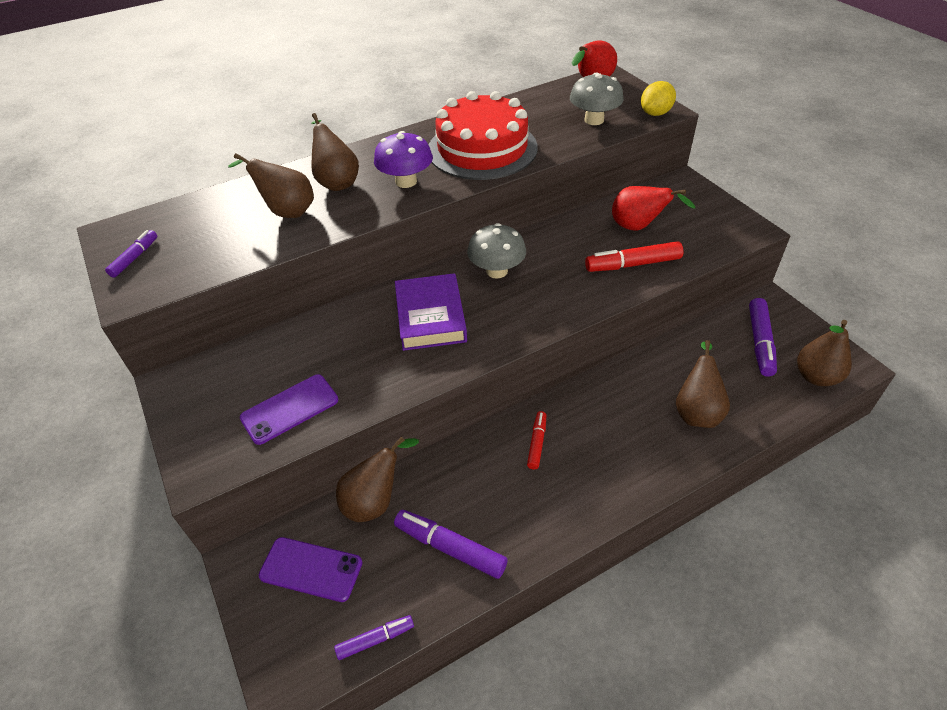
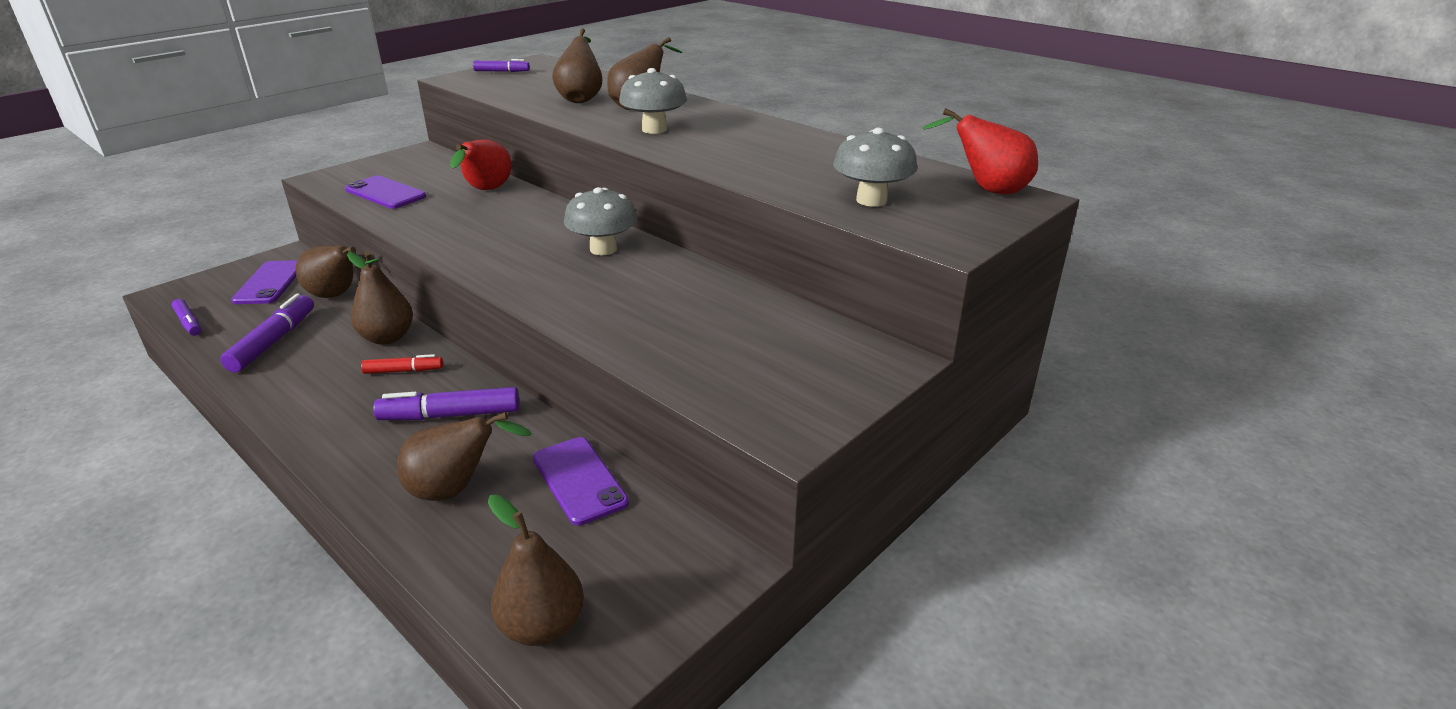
camera: 70 degrees right, 15 degrees down
(406, 181) = (654, 129): purple mushroom -> grey mushroom
(430, 317) = (515, 227): purple book -> none
(477, 456) = (387, 338): none -> brown pear
(482, 149) = (745, 151): red cake -> none
(632, 264) = (647, 332): red marker -> none
(638, 227) = (739, 330): red pear -> red pear (486, 190)
(655, 113) = (933, 238): yellow lemon -> none
(694, 351) = (579, 480): none -> purple phone
(760, 342) = (616, 552): purple marker -> purple marker (450, 415)

